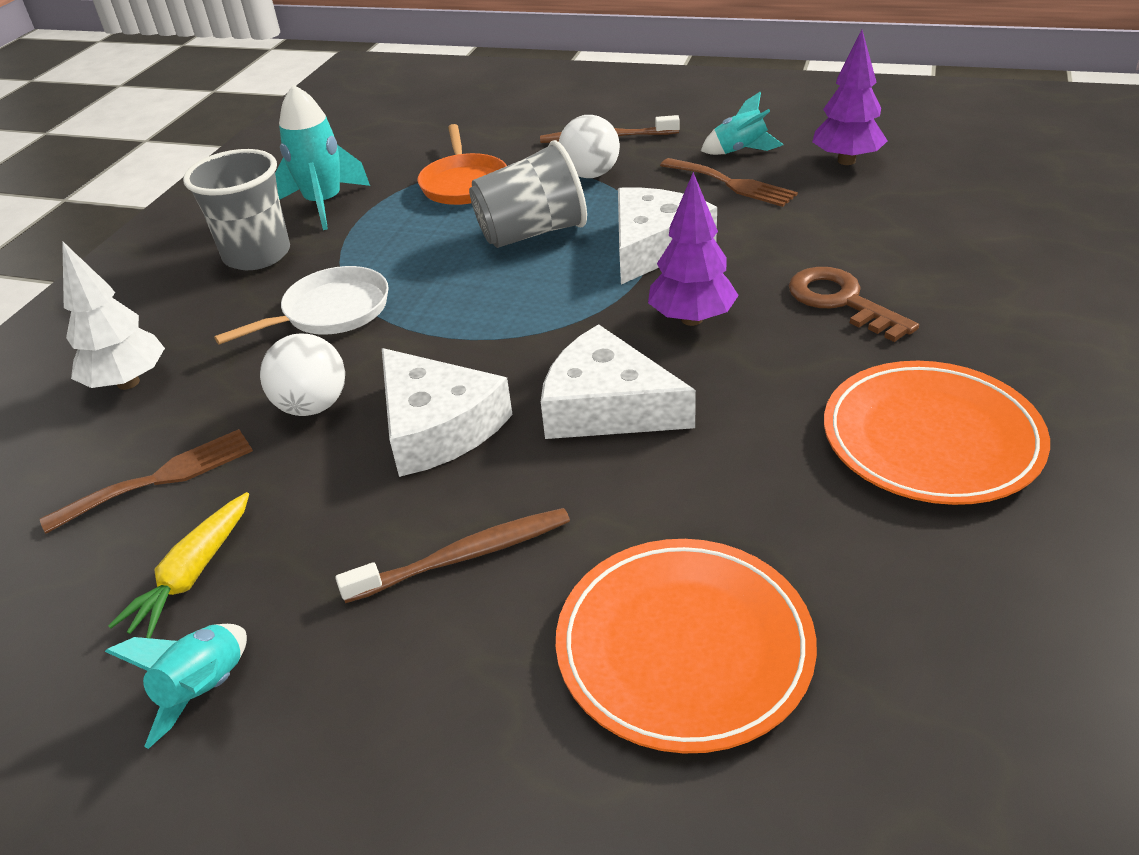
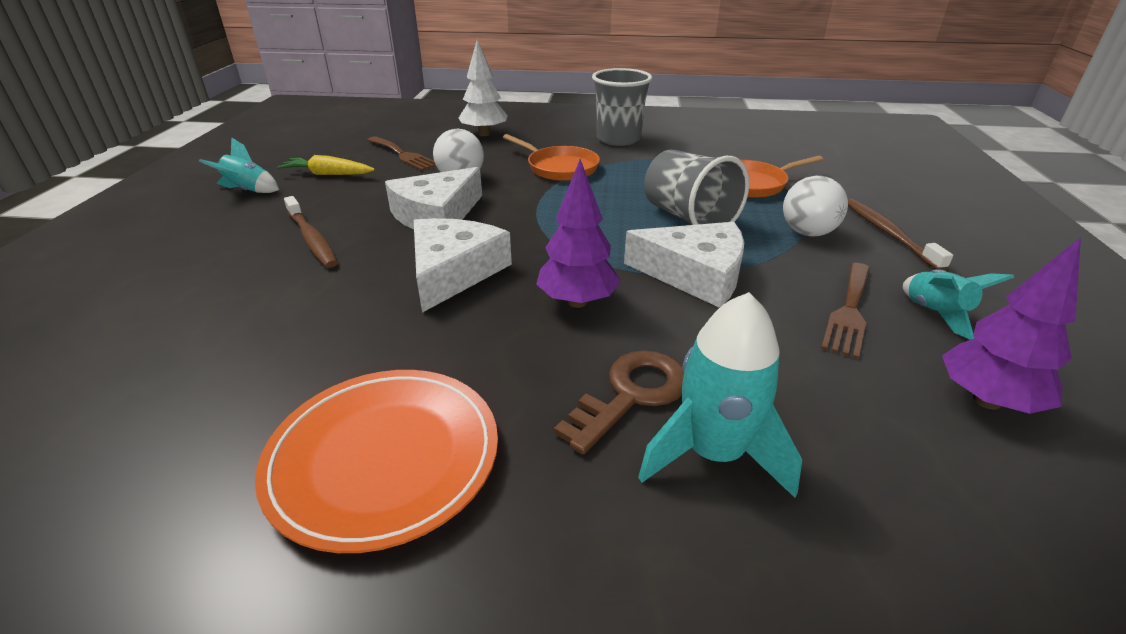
camera: 75 degrees right, 5 degrees down
(324, 204) = (691, 146): turquoise rocket -> turquoise rocket (713, 453)
(331, 312) = (559, 168): white pan -> orange pan
(684, 647) = (193, 321): orange plate -> none

